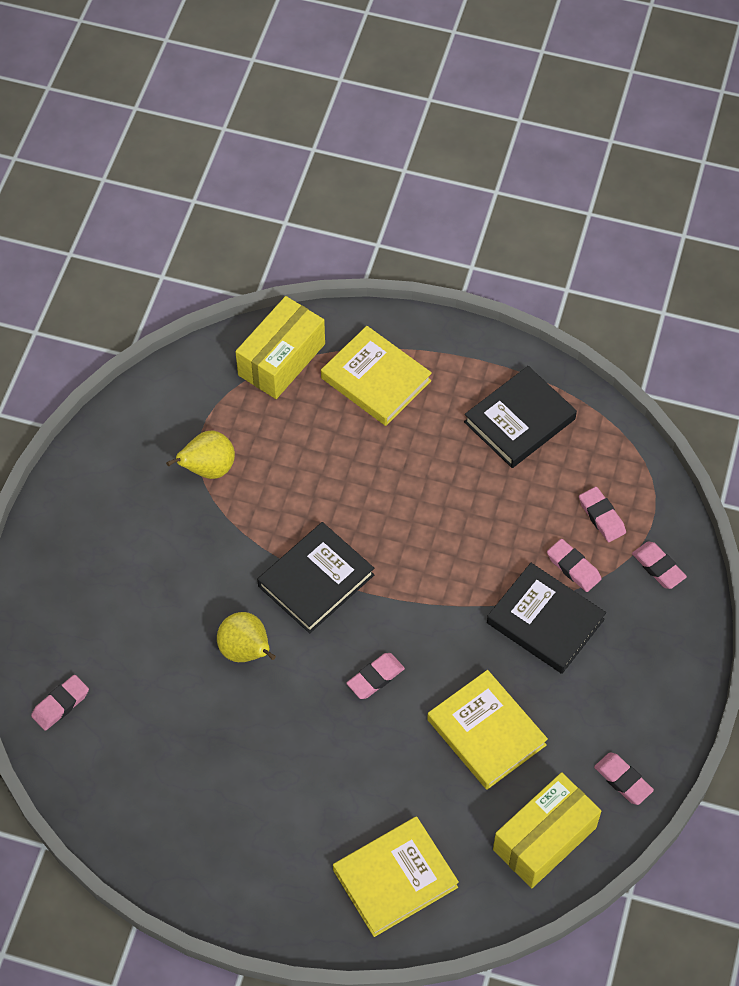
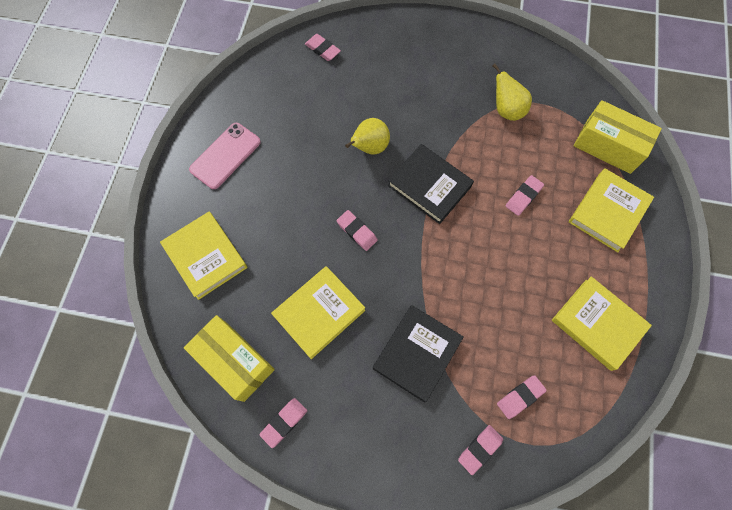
camera: 85 degrees right, 10 degrees up
(234, 852) = (225, 156): none -> pink phone
(519, 420) = (597, 324): black book -> yellow book
(573, 567) = (468, 374): pink eraser -> pink eraser (523, 197)

